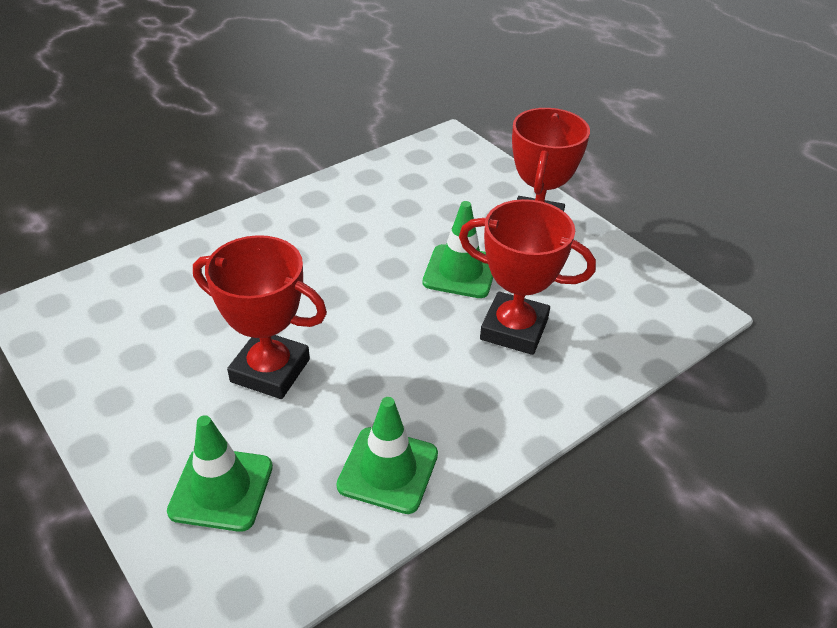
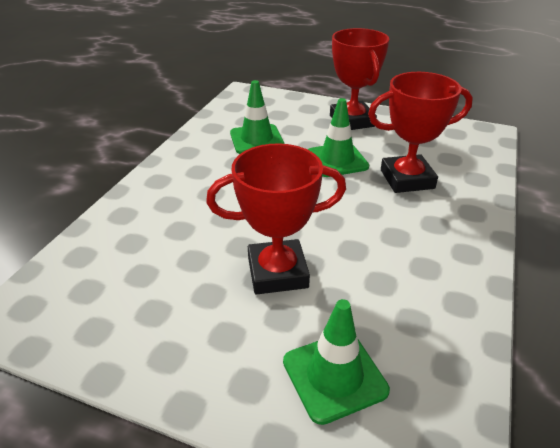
camera: 30 degrees left, 5 degrees down
(388, 470) = (434, 297): green traffic cone -> green traffic cone (257, 140)

